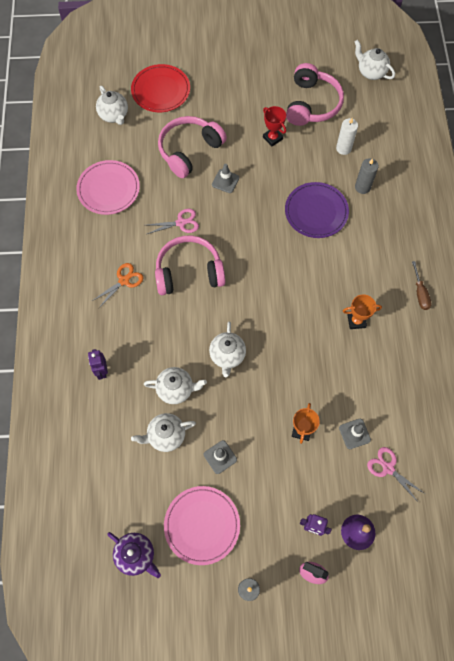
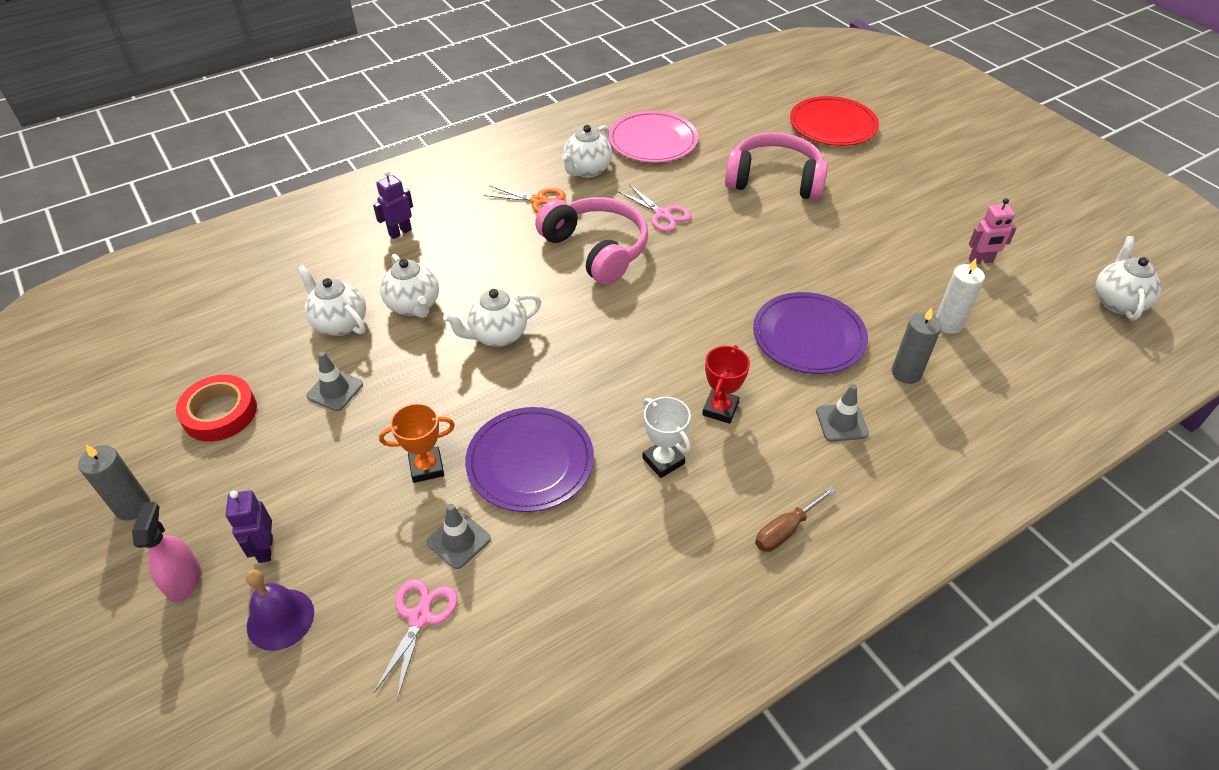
camera: 60 degrees right, 20 degrees down
(114, 115) = (756, 106): white teapot -> white teapot (587, 170)
(136, 555) = (151, 364): purple teapot -> none
(202, 525) = (220, 413): pink plate -> red tape
(225, 181) = (763, 228): grey traffic cone -> grey traffic cone (841, 422)
(272, 138) = (879, 245): red trophy -> red trophy (720, 409)
(312, 104) = (980, 261): pink headphones -> pink robot
(325, 380) = (530, 462): none -> purple plate
(356, 321) = (663, 461): orange trophy -> white trophy

